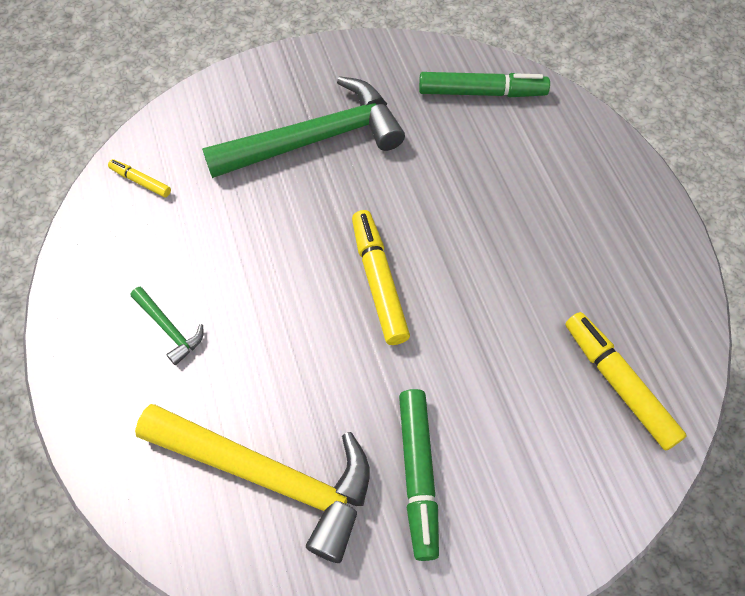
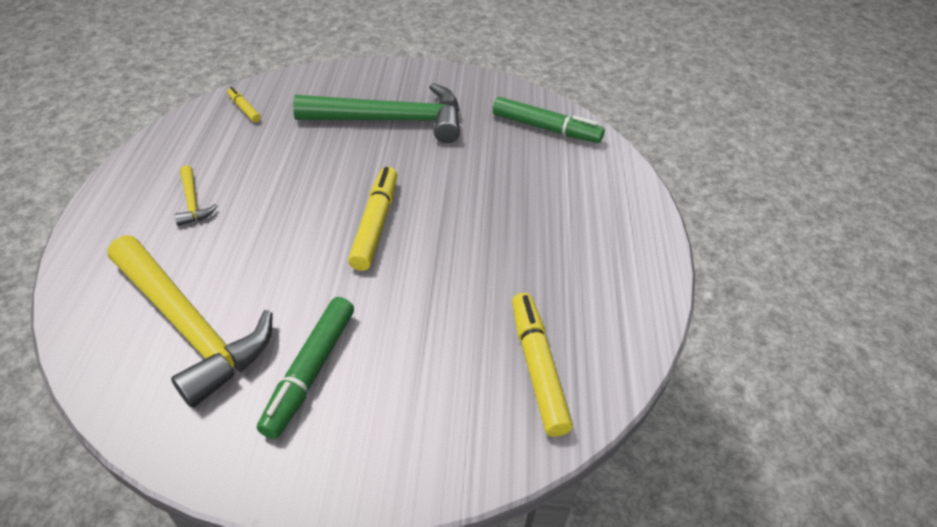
camera: 20 degrees right, 15 degrees down
(169, 329) = (193, 202): green hammer -> yellow hammer

